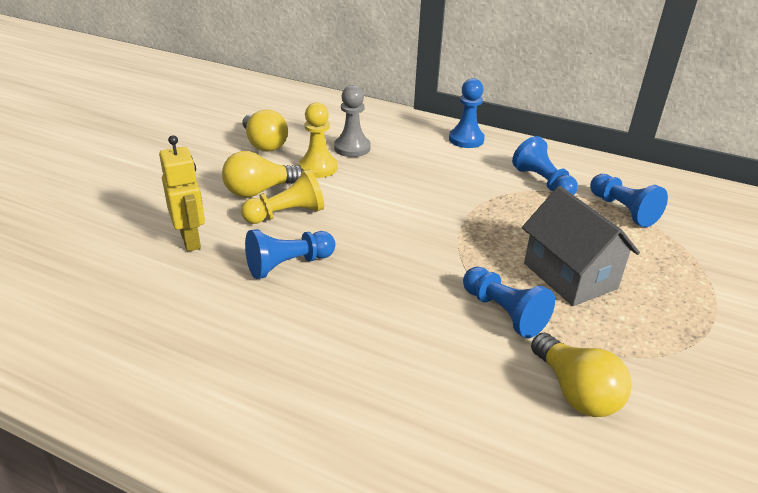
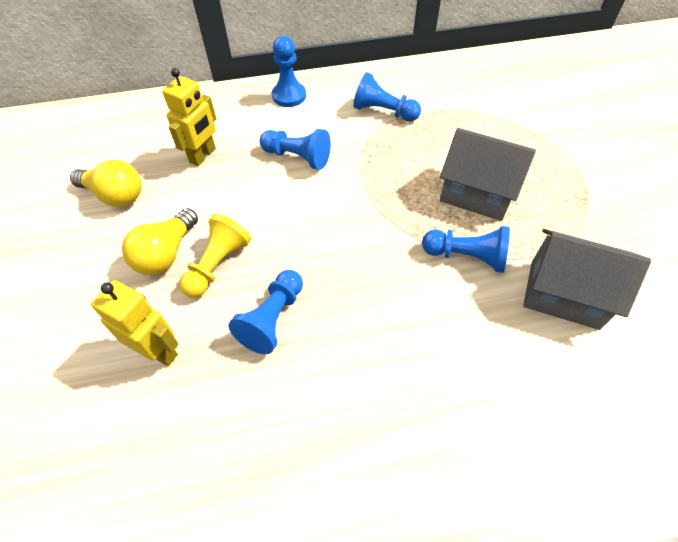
camera: 35 degrees left, 20 degrees up
(318, 168) = (194, 195): yellow pawn -> none
(352, 148) = (203, 156): grey pawn -> yellow robot
(575, 391) = (564, 294): yellow light bulb -> grey house
(623, 210) = (457, 110): blue pawn -> blue pawn (297, 157)

